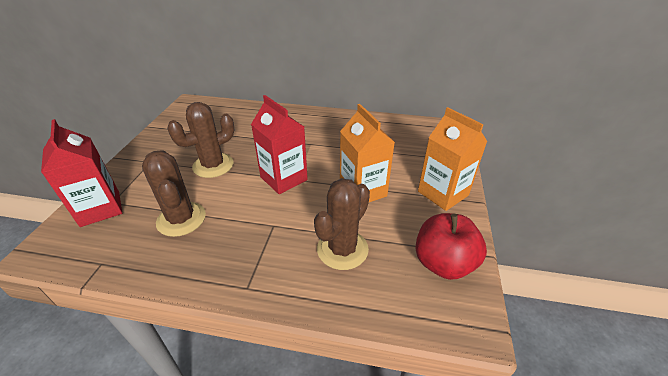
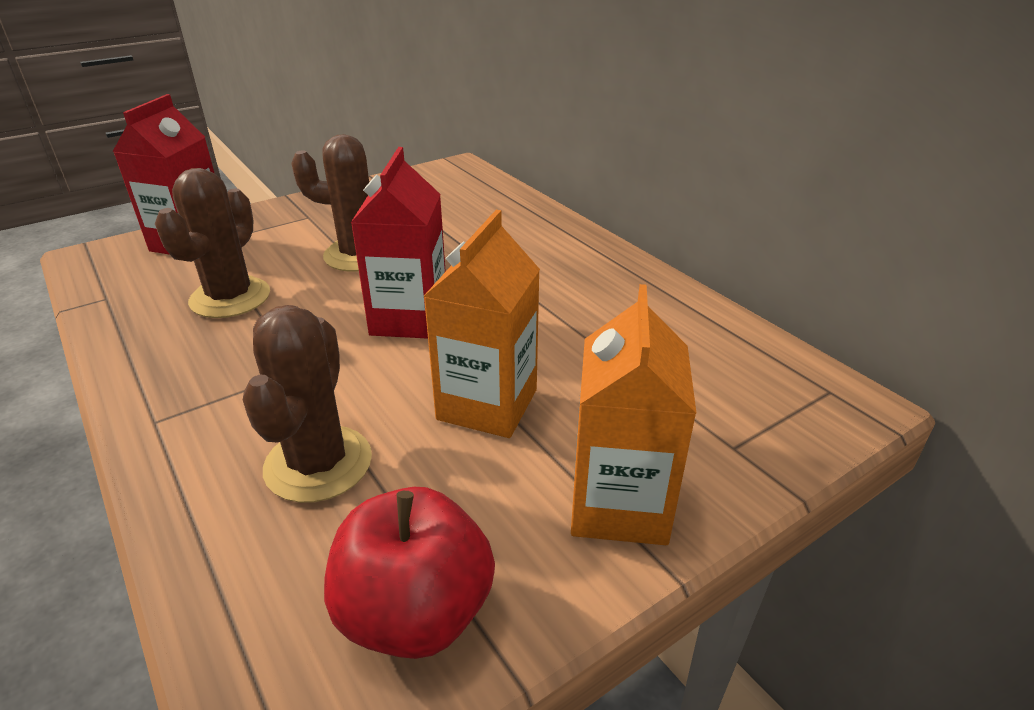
camera: 45 degrees right, 5 degrees down
(342, 249) = (318, 464): brown cactus -> brown cactus turned 75 degrees counterclockwise

